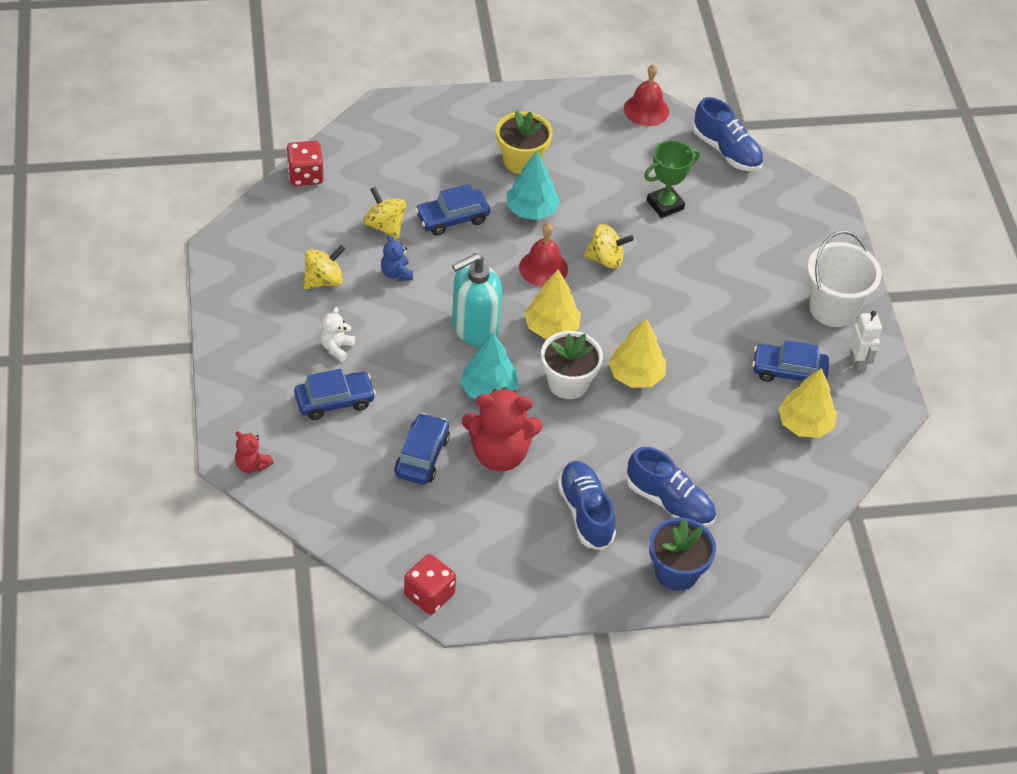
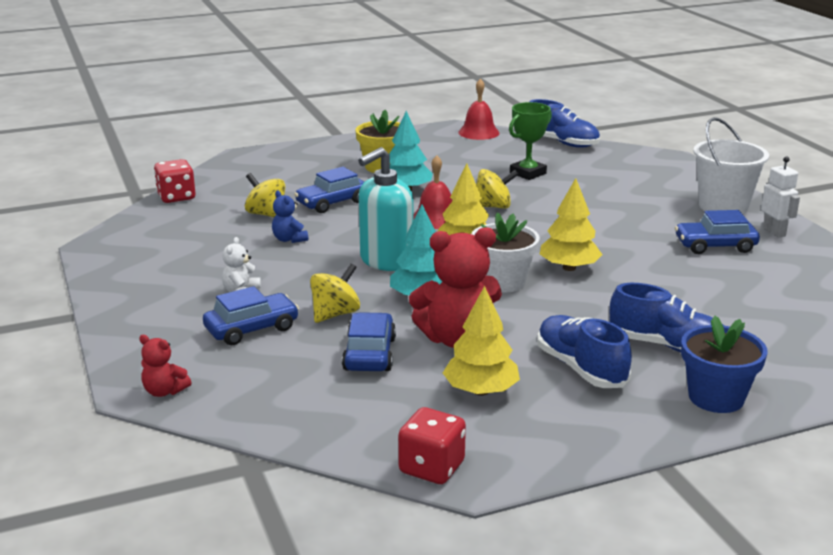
camera: 10 degrees left, 25 degrees down
(324, 280) = (214, 253): yellow spinning top -> yellow spinning top (335, 314)
(804, 424) = (759, 274): yellow tree -> yellow tree (480, 391)

